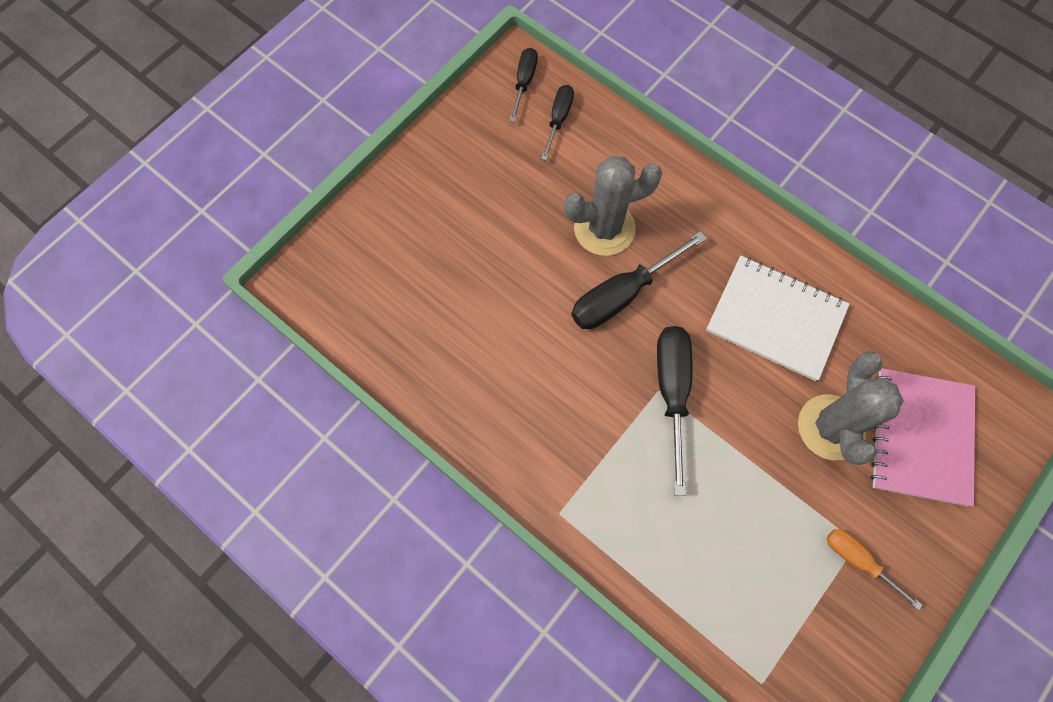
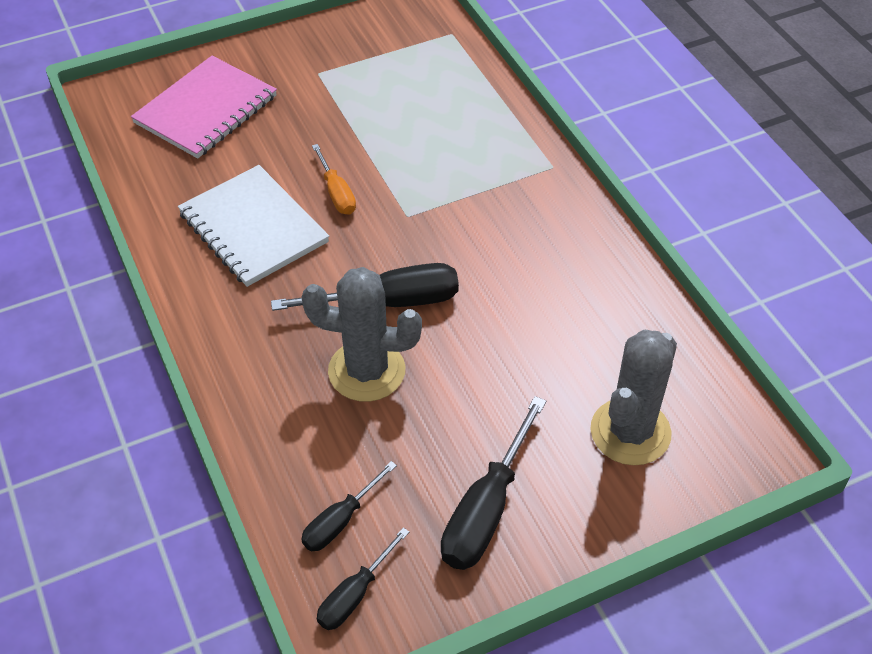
camera: 155 degrees left, 20 degrees down
(672, 392) = (396, 210): black screwdriver -> black screwdriver (486, 510)
(830, 427) = (275, 140): grey cactus -> grey cactus (630, 432)
(858, 560) = (326, 64): orange screwdriver -> orange screwdriver (337, 193)

